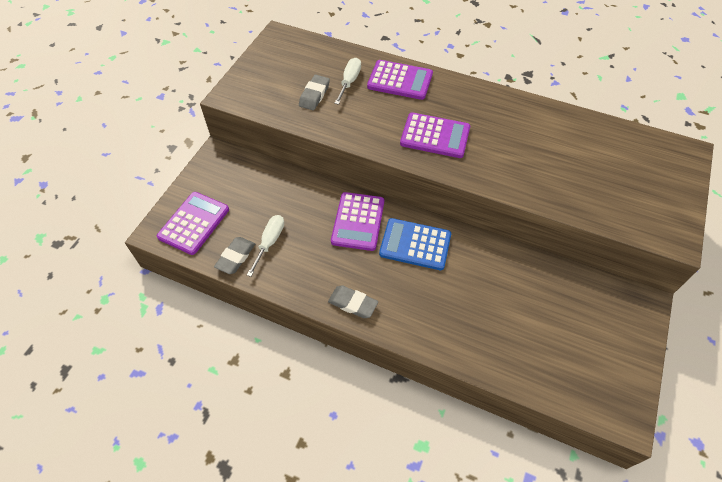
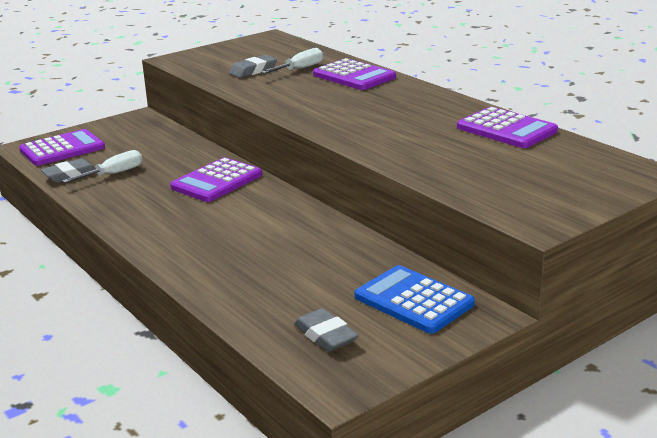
camera: 30 degrees right, 30 degrees down
(353, 303) = (139, 227): grey eraser -> grey eraser (325, 335)
(415, 244) = (256, 208): blue calculator -> blue calculator (414, 300)
(435, 136) = (342, 111): purple calculator -> purple calculator (506, 129)

